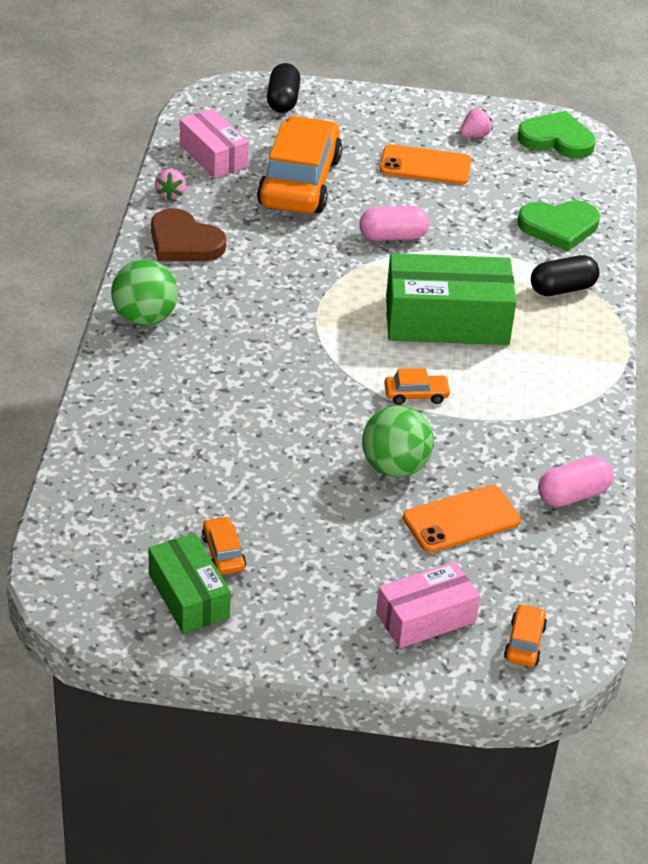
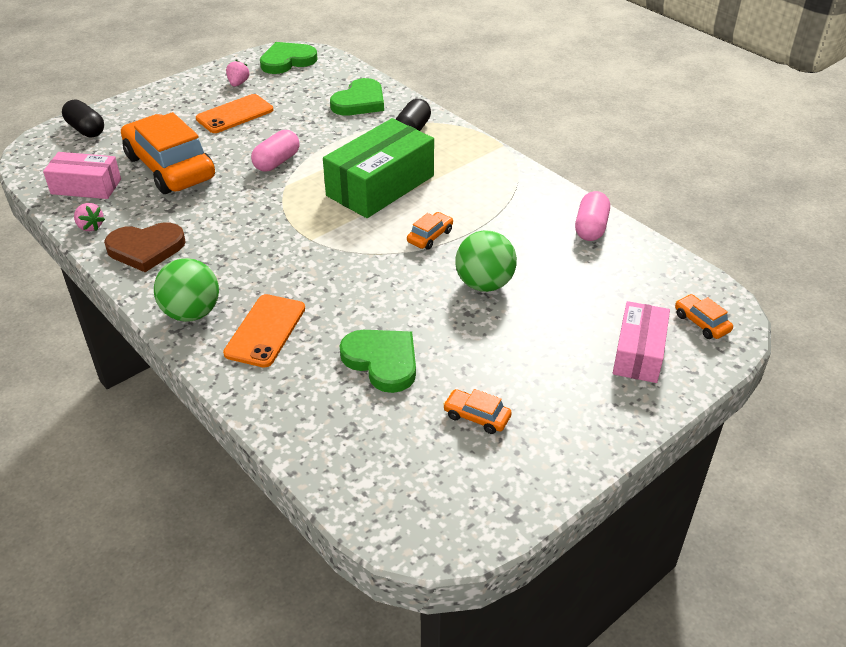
camera: 45 degrees left, 0 degrees up
(188, 596) = (501, 463): green box -> none
(221, 460) = (382, 361): none -> green heart
(461, 519) = (564, 284): orange phone -> orange phone (265, 331)

